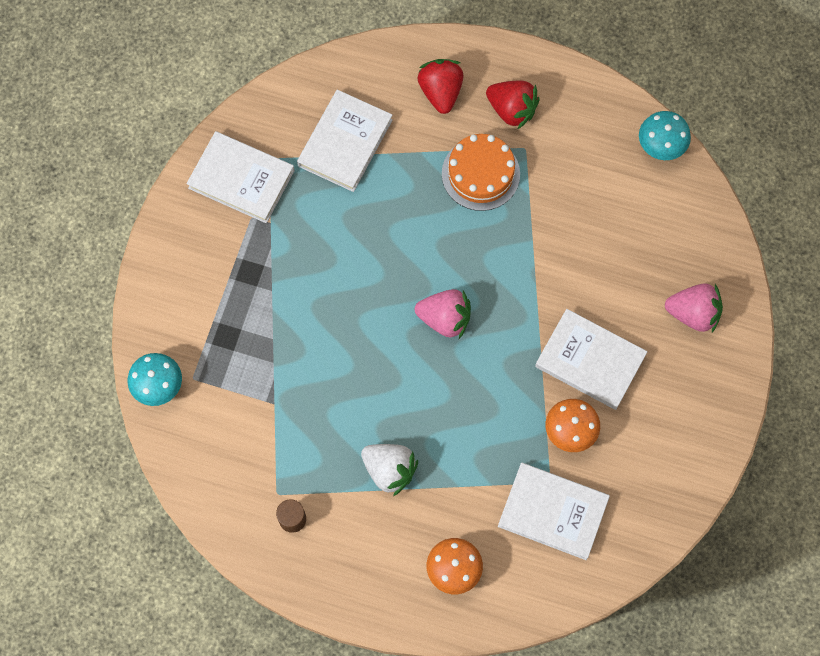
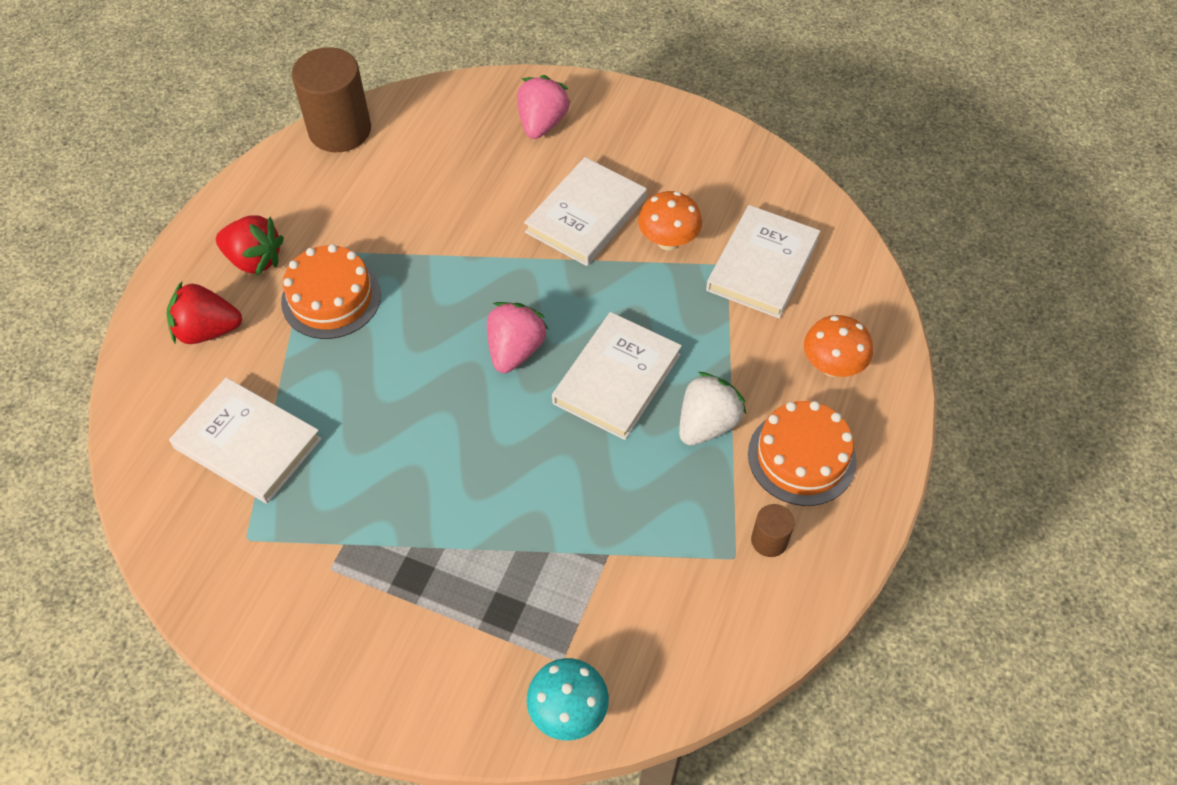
camera: 85 degrees left, 15 degrees down
(241, 179) = (268, 579): white book -> white book (617, 379)
(365, 544) = (801, 457): none -> orange cake
(512, 110) = (254, 260): red strawberry -> red strawberry turned 75 degrees clockwise
(660, 146) = (340, 130): turquoise mushroom -> brown cylinder

